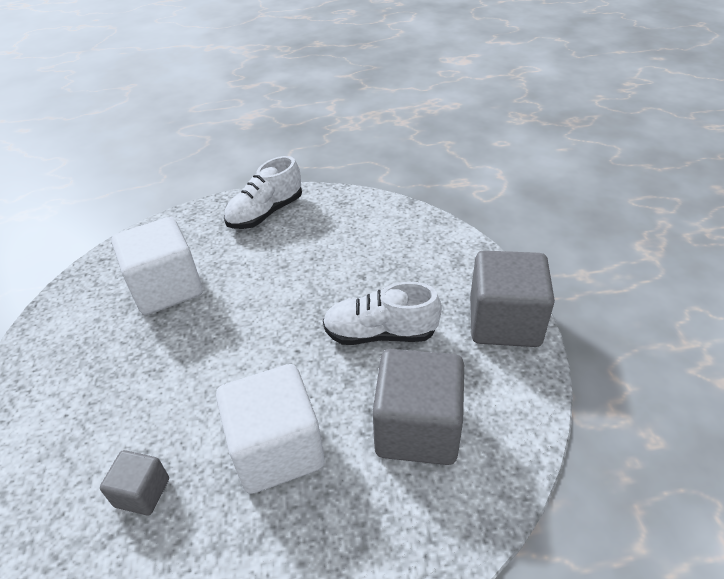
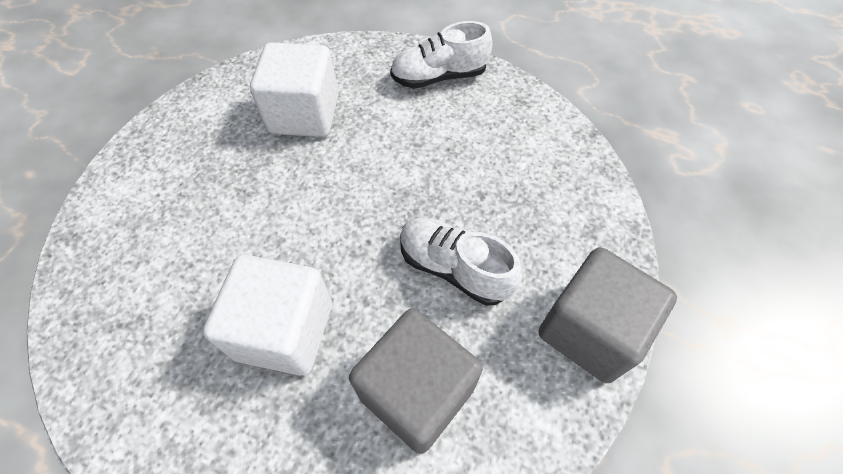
camera: 30 degrees right, 15 degrees up
(142, 492) = (163, 301): grey cube -> none

